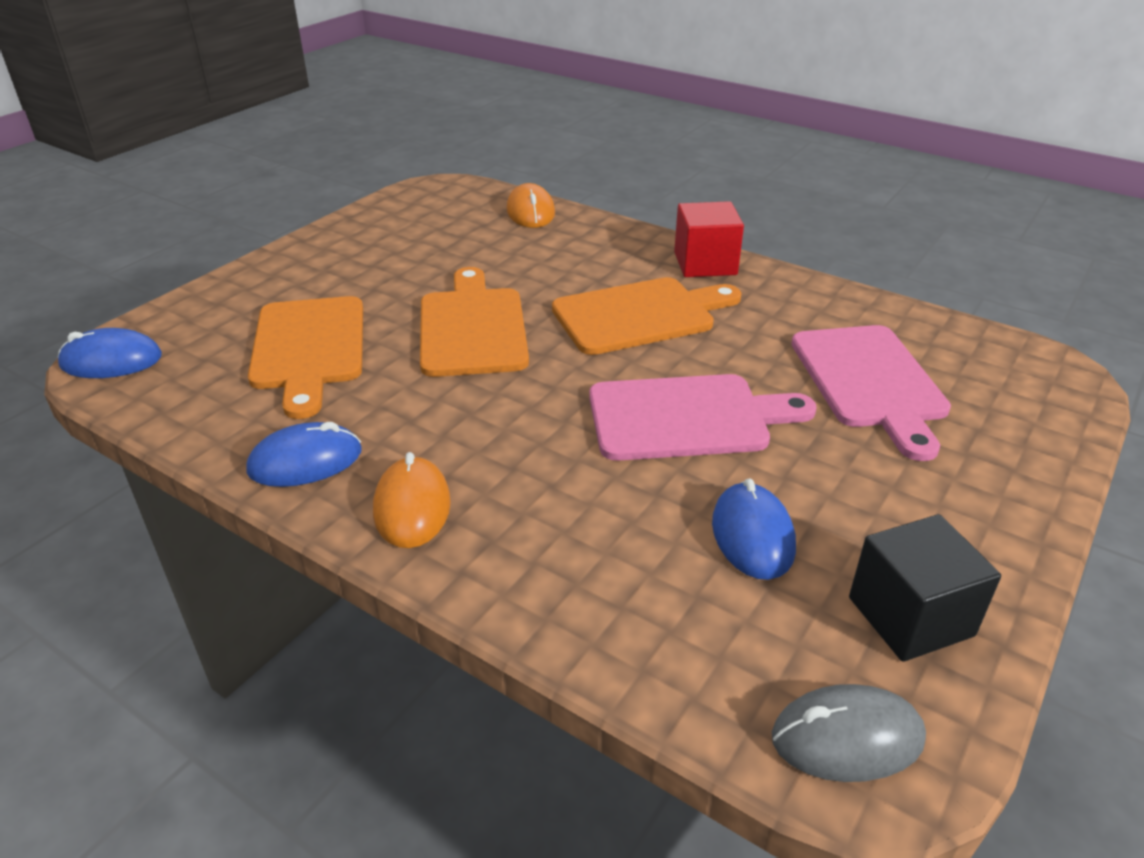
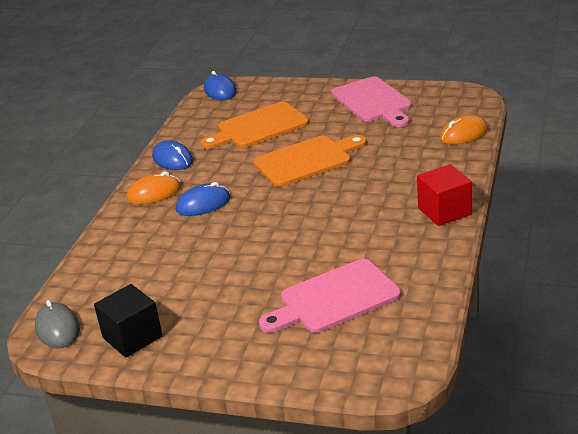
camera: 75 degrees right, 5 degrees down
(640, 315) = (358, 205): orange cutting board -> none
(687, 417) = (259, 244): pink cutting board -> pink cutting board (373, 102)
(752, 535) = (172, 283): blue mouse -> blue mouse (203, 204)

